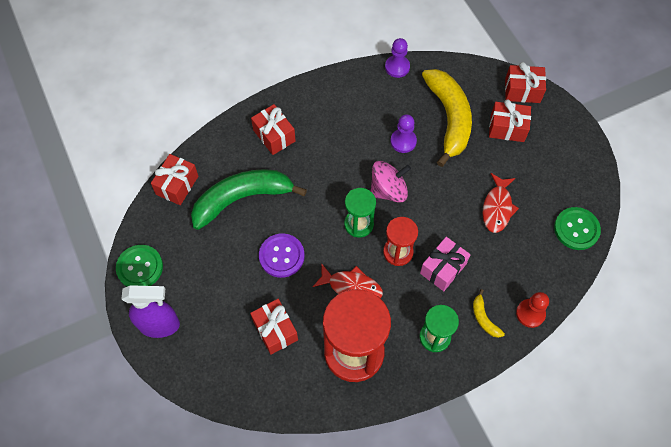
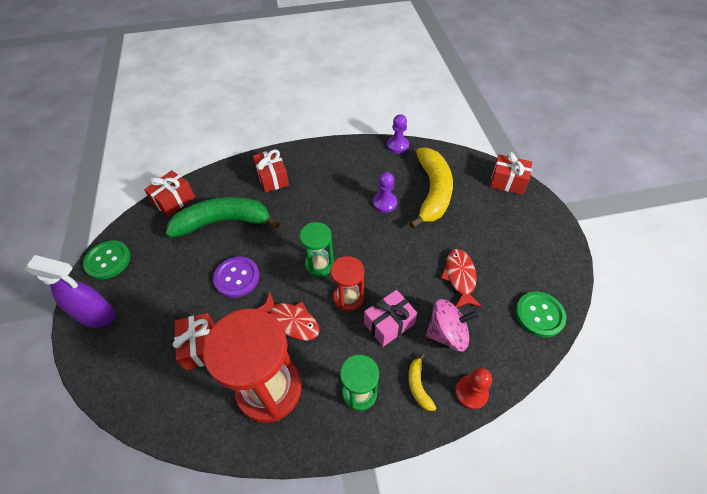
camera: 15 degrees right, 10 degrees down
(388, 190) = (357, 240): pink spinning top -> pink spinning top (447, 333)
(497, 208) = (460, 277): red fish -> red fish turned 150 degrees clockwise
(507, 128) = (486, 209): red gift -> none

